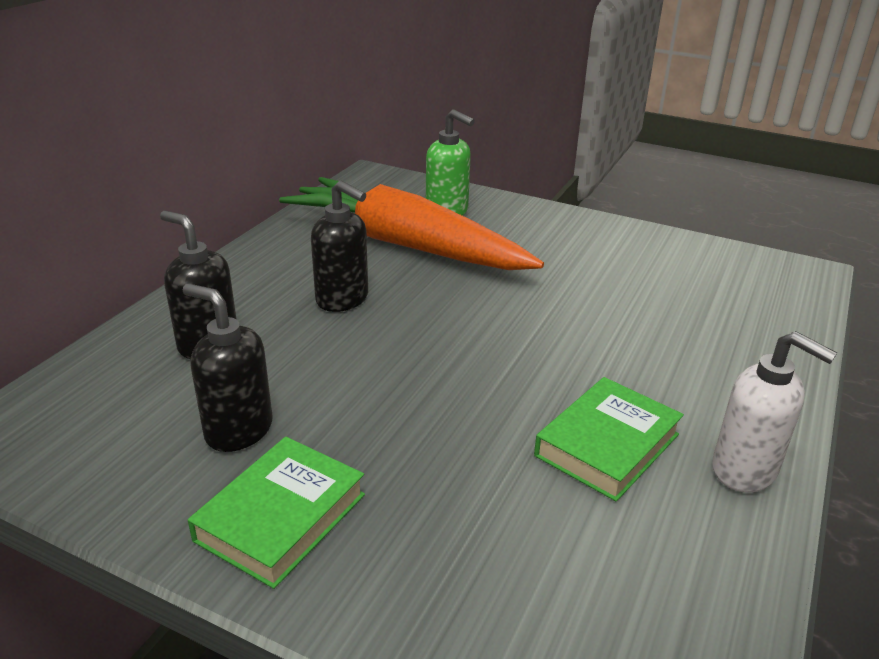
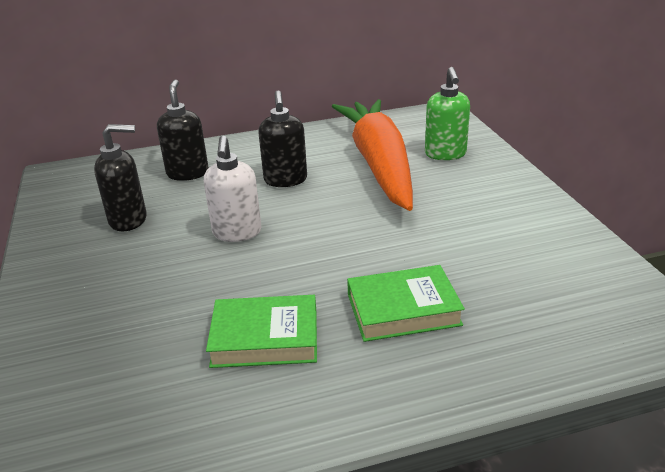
camera: 50 degrees right, 0 degrees up
(238, 430) = (129, 220): black soap dispenser -> black soap dispenser turned 90 degrees clockwise
(281, 517) = (76, 268): green book -> green book (403, 309)
(745, 470) = (313, 411): white soap dispenser -> white soap dispenser (237, 233)

